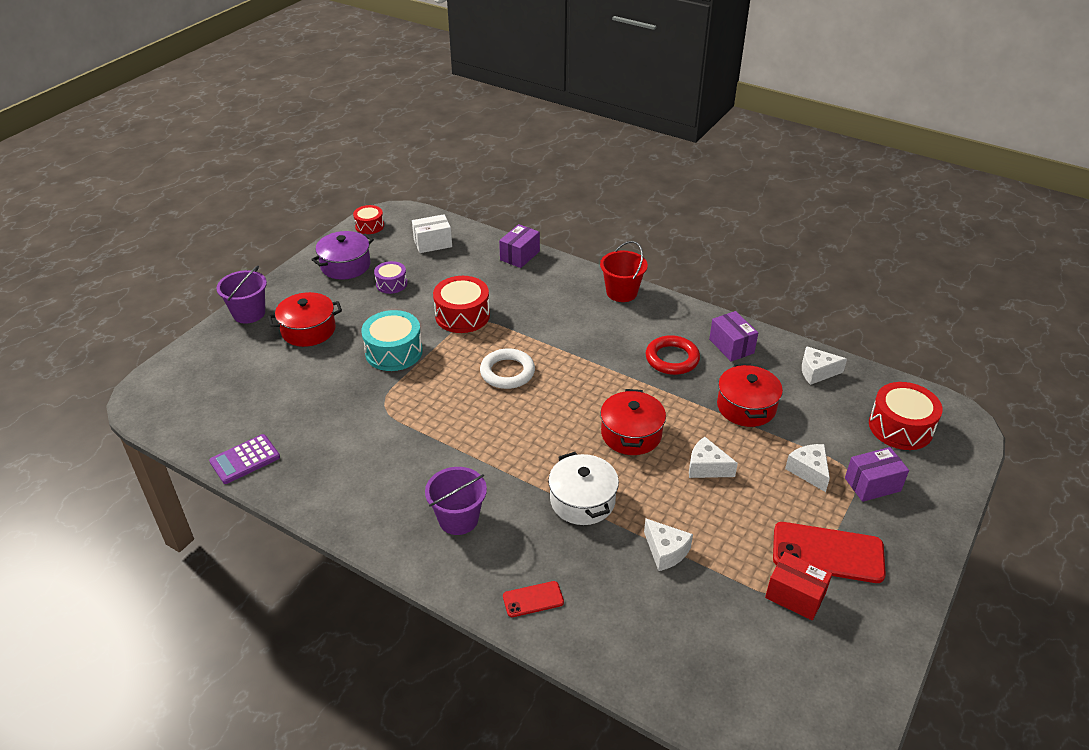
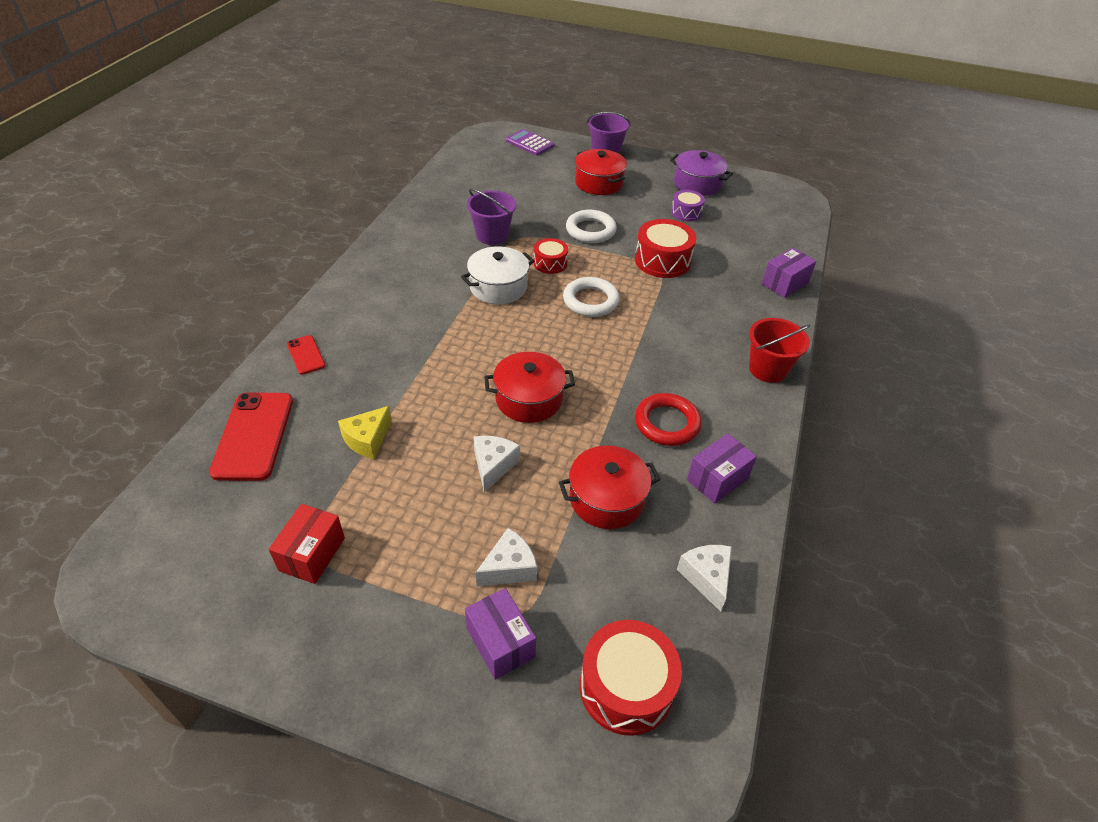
camera: 75 degrees right, 5 degrees up
(245, 459) = (439, 186): purple calculator -> purple calculator (529, 143)
(369, 226) = (766, 185): red drum -> red drum (550, 263)
(394, 352) = (590, 230): turquoise drum -> white ring
(433, 243) = (765, 225): white box -> none
(458, 519) = (393, 299): purple bucket -> purple bucket (492, 235)
(519, 256) = (784, 283): purple box -> purple box turned 60 degrees counterclockwise
(582, 500) = (426, 373): white pot -> white pot (498, 287)
(665, 551) = (367, 439): white cheese -> yellow cheese
(828, 553) = (377, 587): red phone -> red phone (254, 436)

